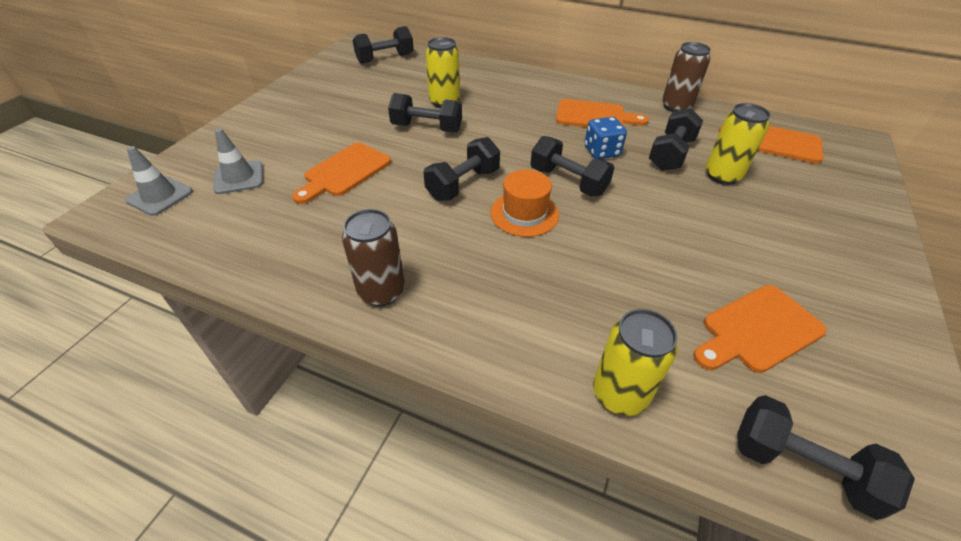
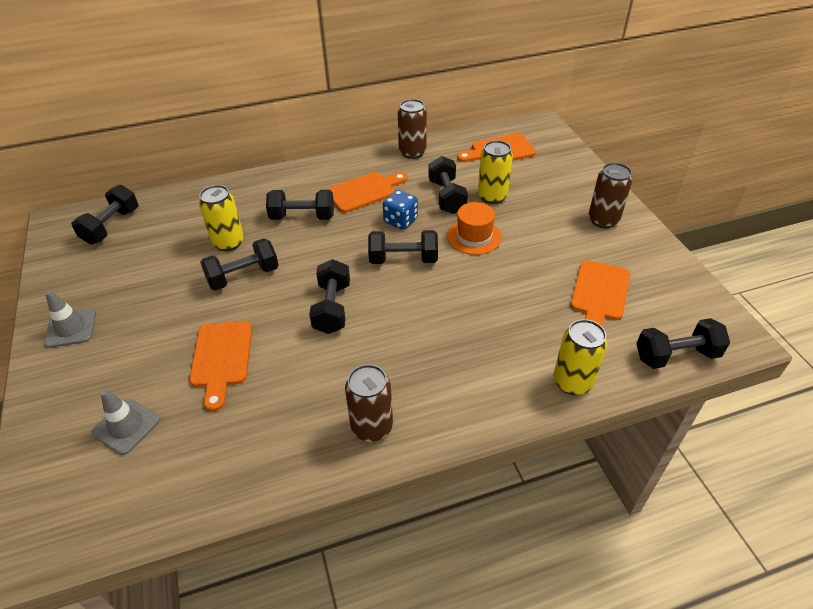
camera: 40 degrees left, 0 degrees up
(159, 196) = (67, 496): grey traffic cone -> grey traffic cone (71, 328)
(520, 111) = (302, 217): none -> black dumbbell
(524, 213) = (401, 303): orange hat -> orange hat (474, 236)
(846, 262) = (603, 220): none -> brown can

